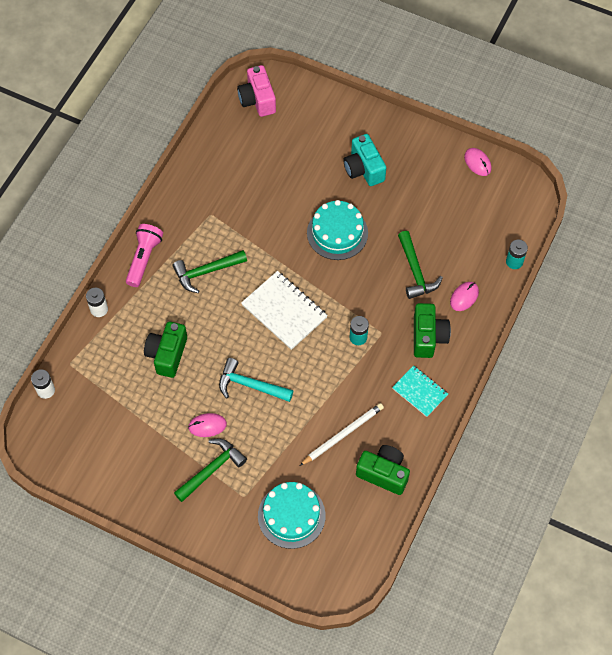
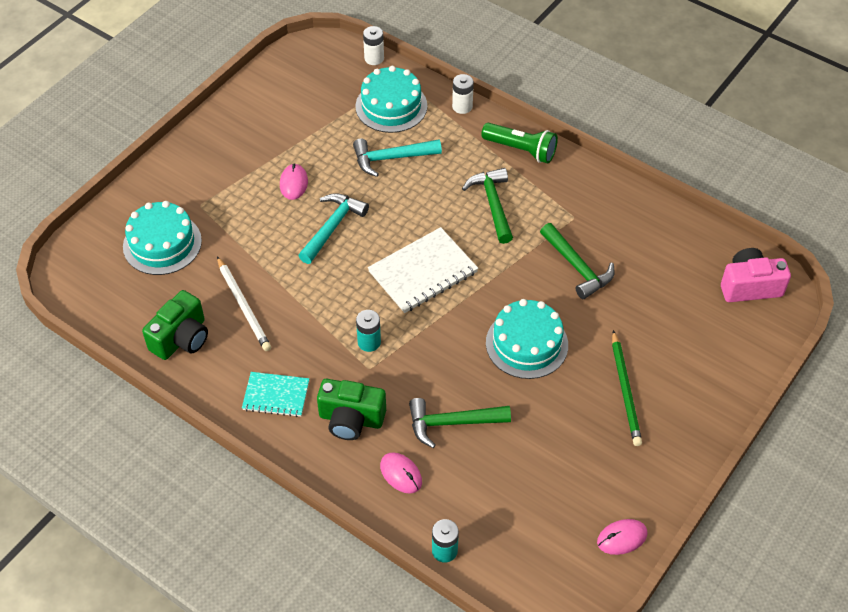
camera: 100 degrees right, 10 degrees down
(105, 365) = (391, 106): none -> turquoise cake
(144, 259) = (521, 150): pink flashlight -> green flashlight
(167, 354) = (391, 158): green camera -> turquoise hammer
(212, 469) = (240, 181): green hammer -> green hammer (577, 267)
(363, 169) = (625, 390): turquoise camera -> green pencil
(420, 392) = (276, 395): turquoise notebook -> turquoise notebook turned 45 degrees clockwise

